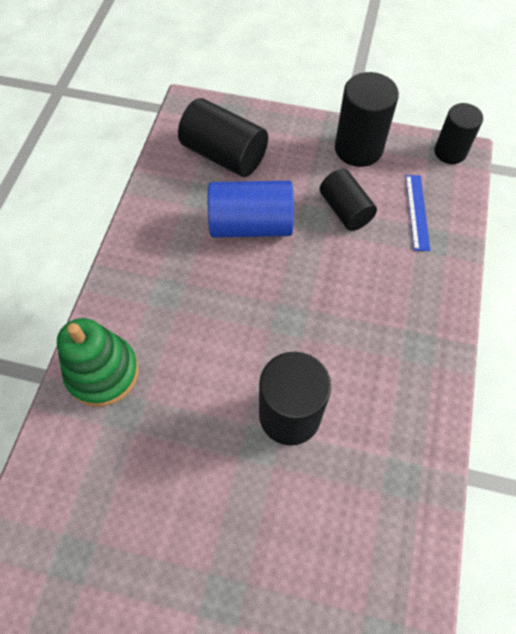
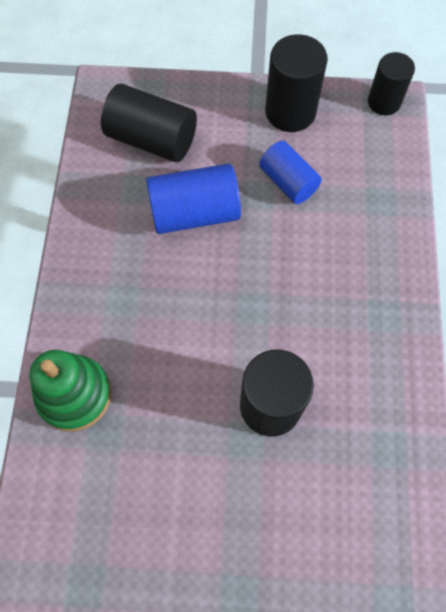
camera: 10 degrees left, 5 degrees up
(345, 210) = (288, 182): black cylinder -> blue cylinder
(417, 212) = (361, 173): blue ruler -> none

